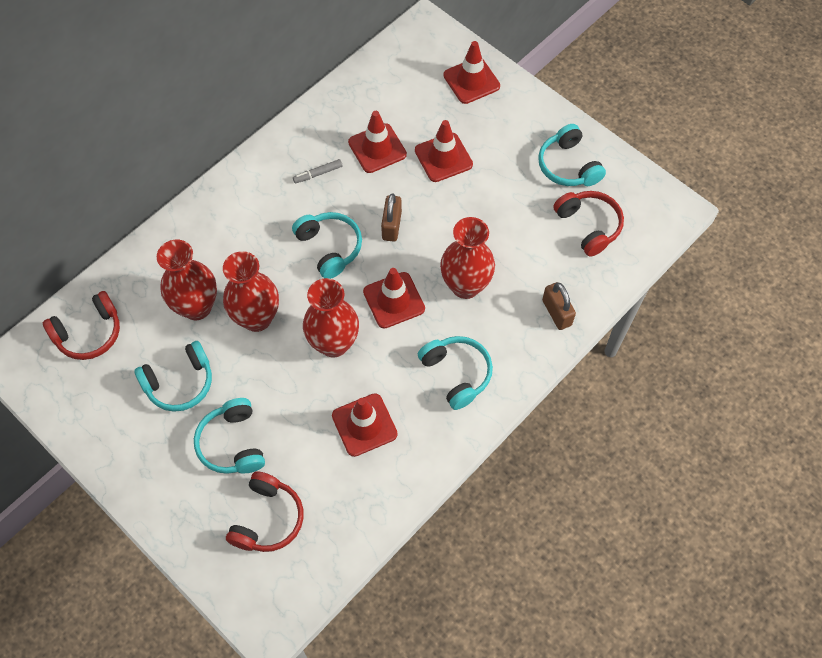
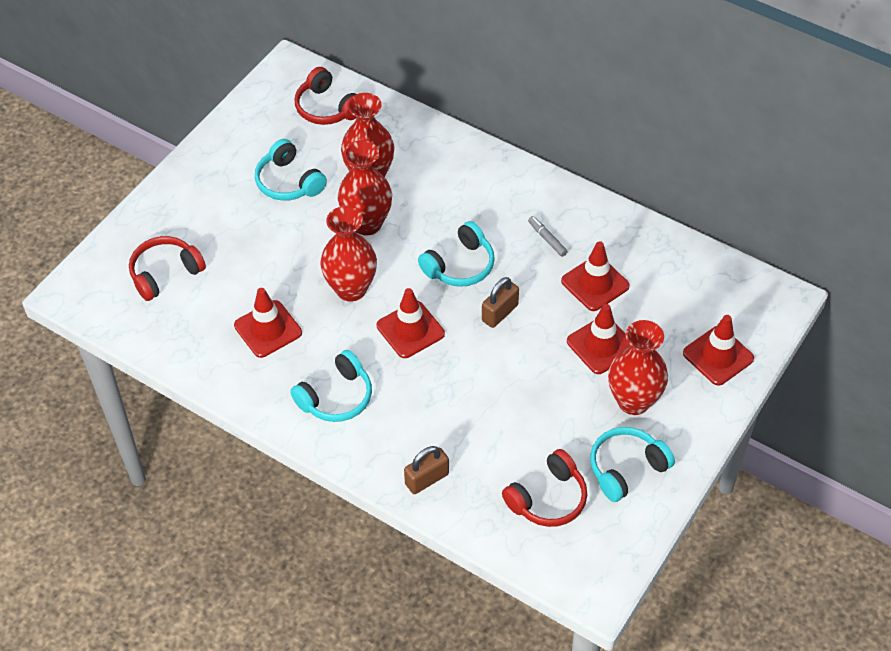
camera: 80 degrees right, 10 degrees down
(232, 443) = (234, 232): turquoise headphones -> none
(268, 519) = (165, 273): red headphones -> red headphones turned 135 degrees clockwise
(391, 226) = (500, 313): brown padlock -> brown padlock turned 45 degrees counterclockwise
(465, 286) = (441, 389): red vase -> red vase (633, 401)

